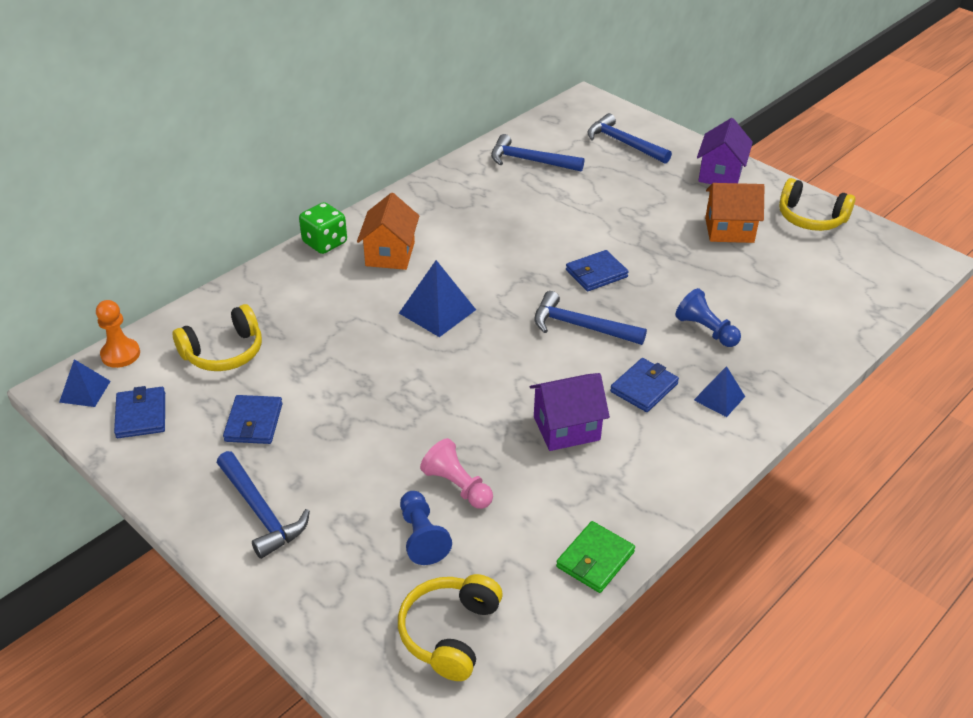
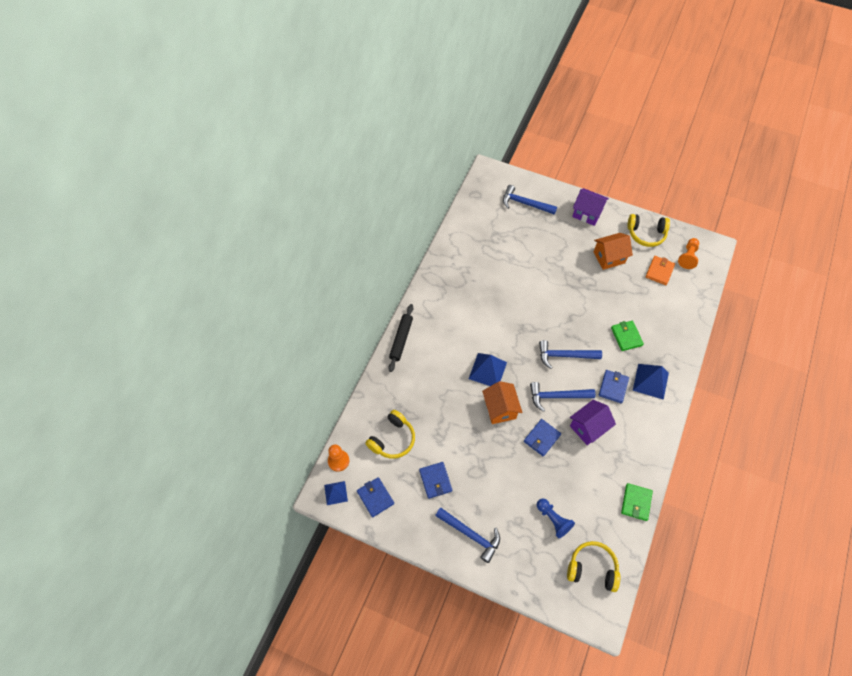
camera: 20 degrees left, 20 degrees up
(325, 243) = (401, 339): green dice -> black rolling pin
(390, 254) = (441, 336): orange house -> orange house (500, 409)
(450, 633) = (592, 568): yellow headphones -> yellow headphones turned 105 degrees clockwise
(457, 486) = (554, 483): pink pawn -> none
(530, 161) = (480, 235): blue hammer -> blue hammer (557, 396)
(596, 273) = (555, 314): blue wallet -> blue wallet (541, 438)
(706, 330) = (626, 336): blue pawn -> green wallet
(719, 398) = (650, 381): blue pyramid -> blue pyramid, size x1.59
(720, 174) = (587, 213): purple house -> purple house turned 60 degrees counterclockwise
(811, 266) = (659, 271): none -> orange wallet
(873, 260) = (688, 257): none -> orange pawn

